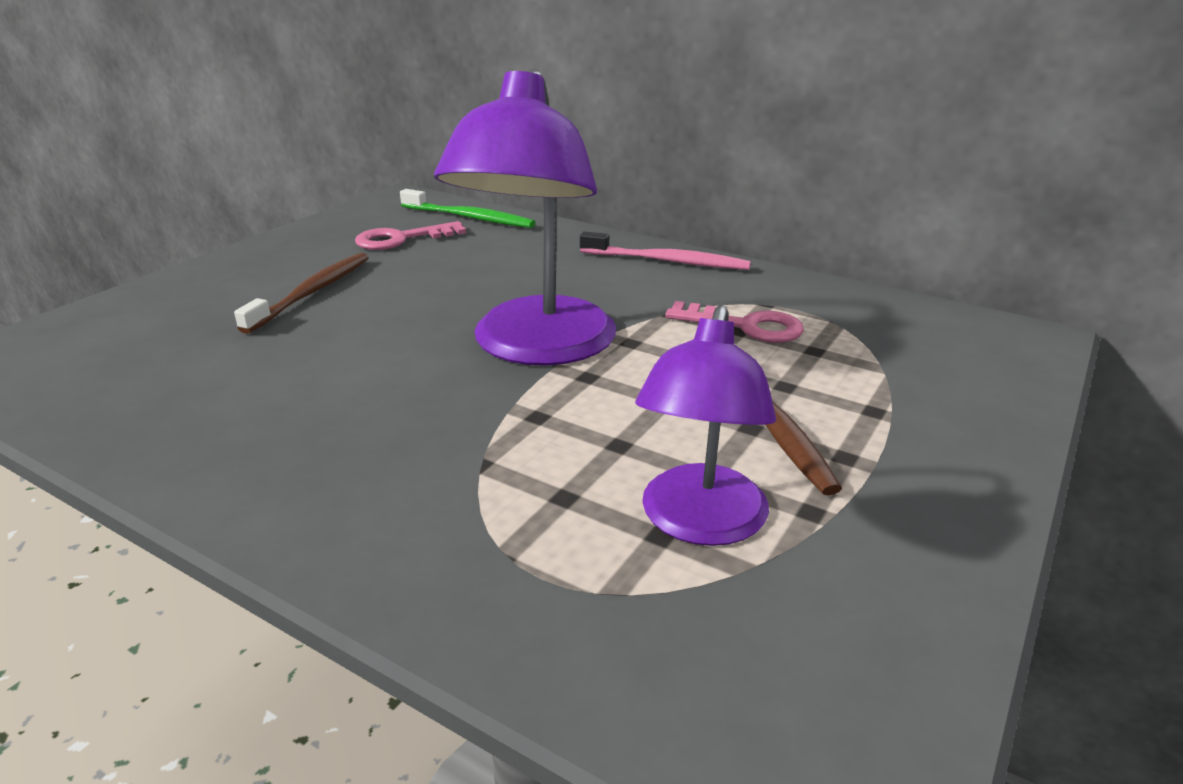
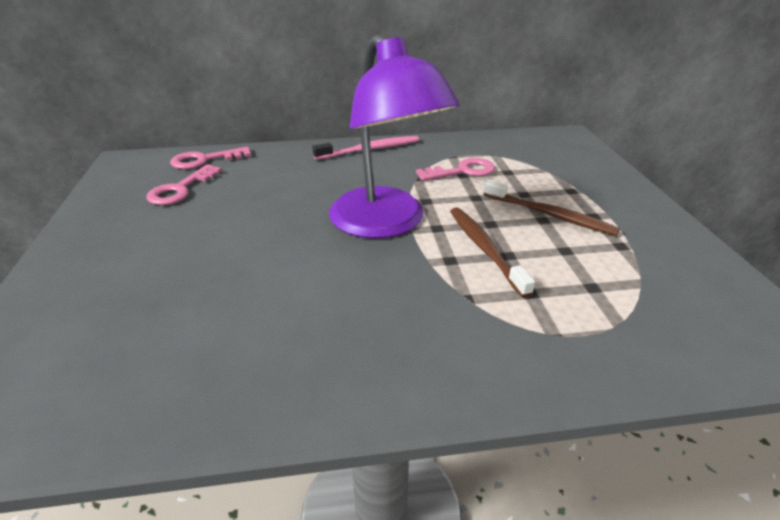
camera: 40 degrees left, 5 degrees up
(312, 292) = (179, 249): brown toothbrush -> brown toothbrush (484, 249)
(469, 218) = (204, 160): green toothbrush -> pink key
(700, 523) = (597, 273): purple lamp -> none

